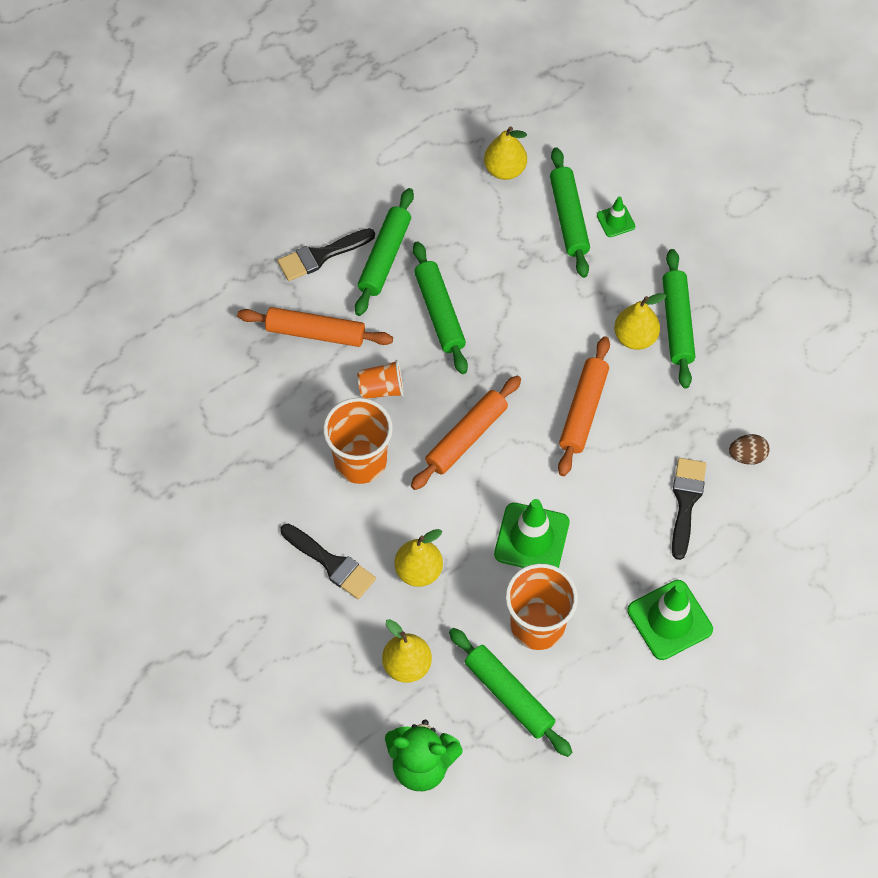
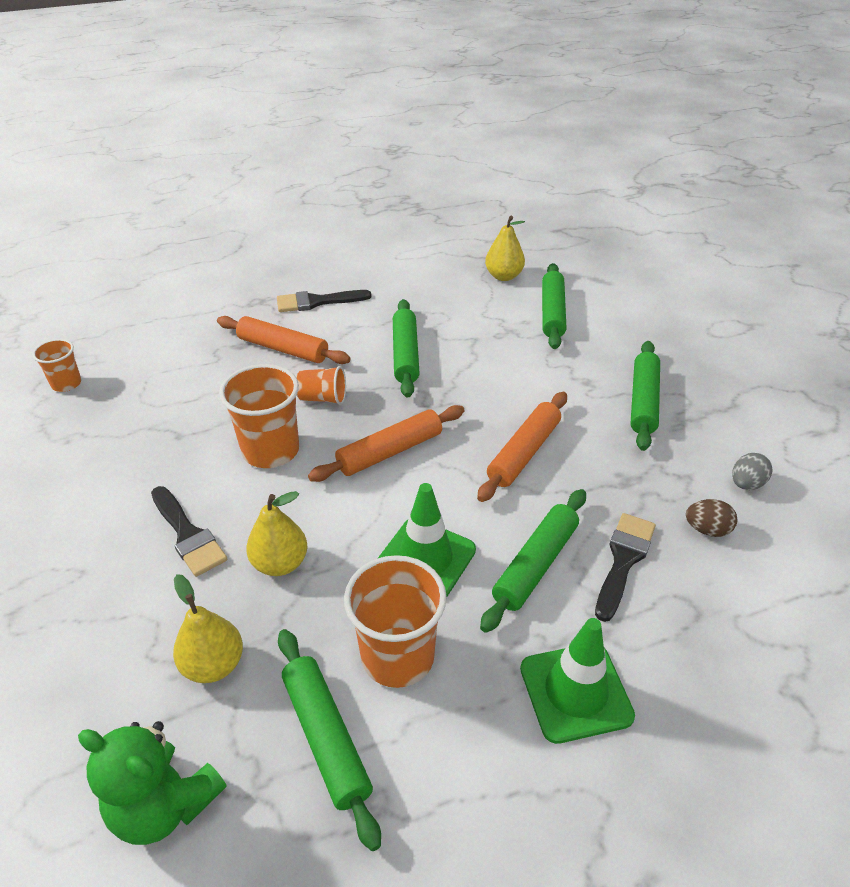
camera: 15 degrees right, 20 degrees down
(125, 428) = (66, 383): none -> orange cup
(385, 257) = (373, 311): green rolling pin -> green rolling pin (535, 565)
(615, 221) = (596, 321): green traffic cone -> none
(635, 337) = (596, 404): yellow pear -> none
(775, 400) = (746, 484): none -> grey egg

